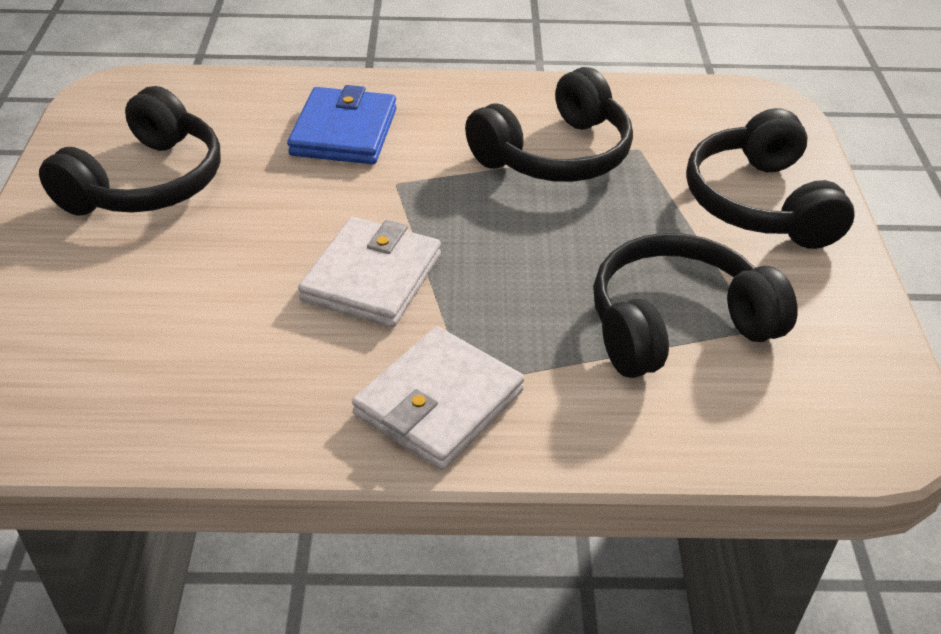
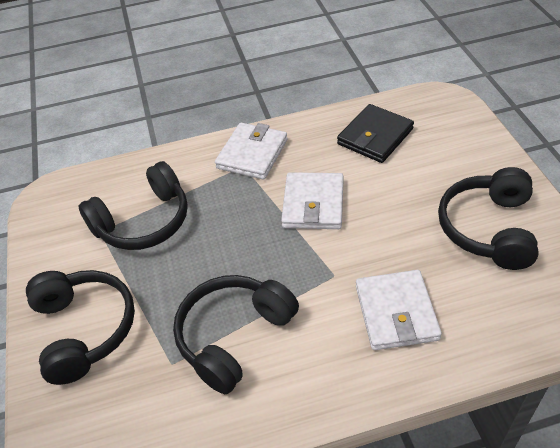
camera: 170 degrees right, 5 degrees up
(177, 369) = (375, 136): none -> black wallet
(344, 132) = (396, 312): blue wallet -> white wallet

